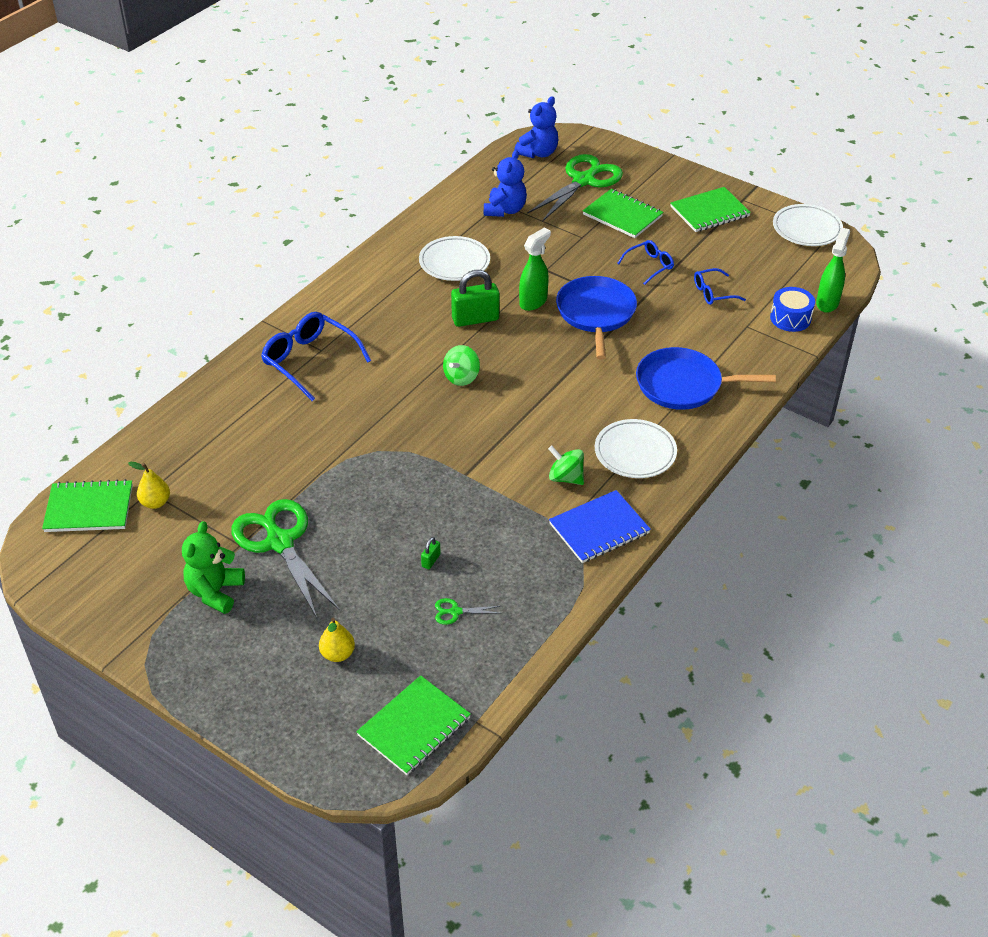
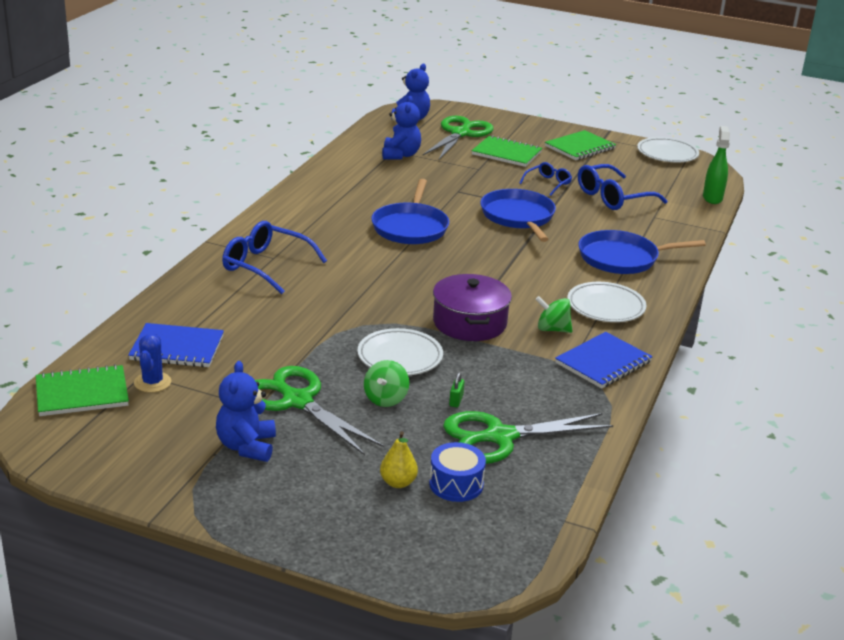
camera: 15 degrees left, 15 degrees down
(155, 502) = (152, 382): yellow pear -> blue cactus
(190, 462) = (177, 348): none -> blue notebook
(215, 592) = (246, 446): green teddy bear -> blue teddy bear
(414, 727) = (505, 532): green notebook -> none
(454, 262) = (372, 191): white plate -> white plate (400, 357)
(455, 612) = (500, 437): green scissors -> green scissors, size x2.49
(461, 377) = (418, 267): green spinning top -> green spinning top (385, 399)
(475, 319) = (410, 227): green padlock -> blue pan
(484, 459) = (469, 323): none -> purple pot
(533, 302) = (458, 212): green spray bottle -> none
(713, 293) = (612, 197): blue glasses -> blue glasses, size x1.76
(790, 318) = (687, 209): blue drum -> blue drum (456, 484)

